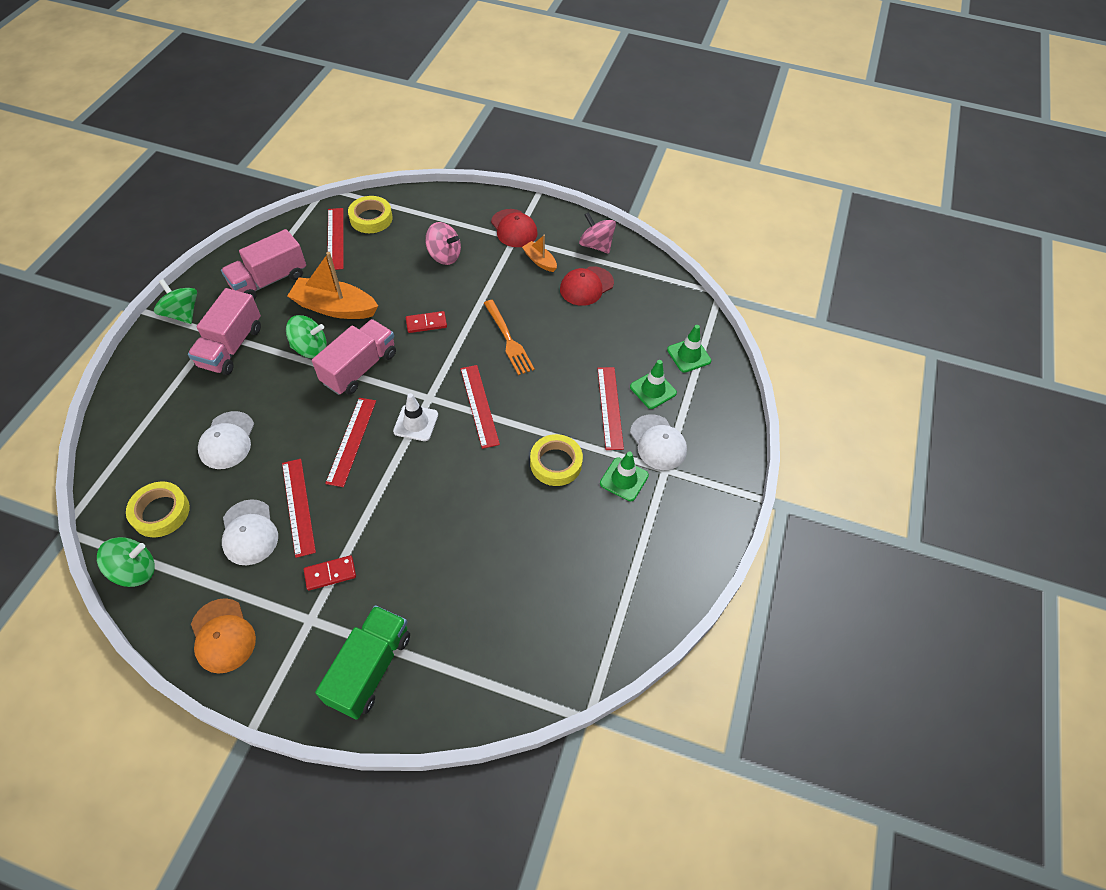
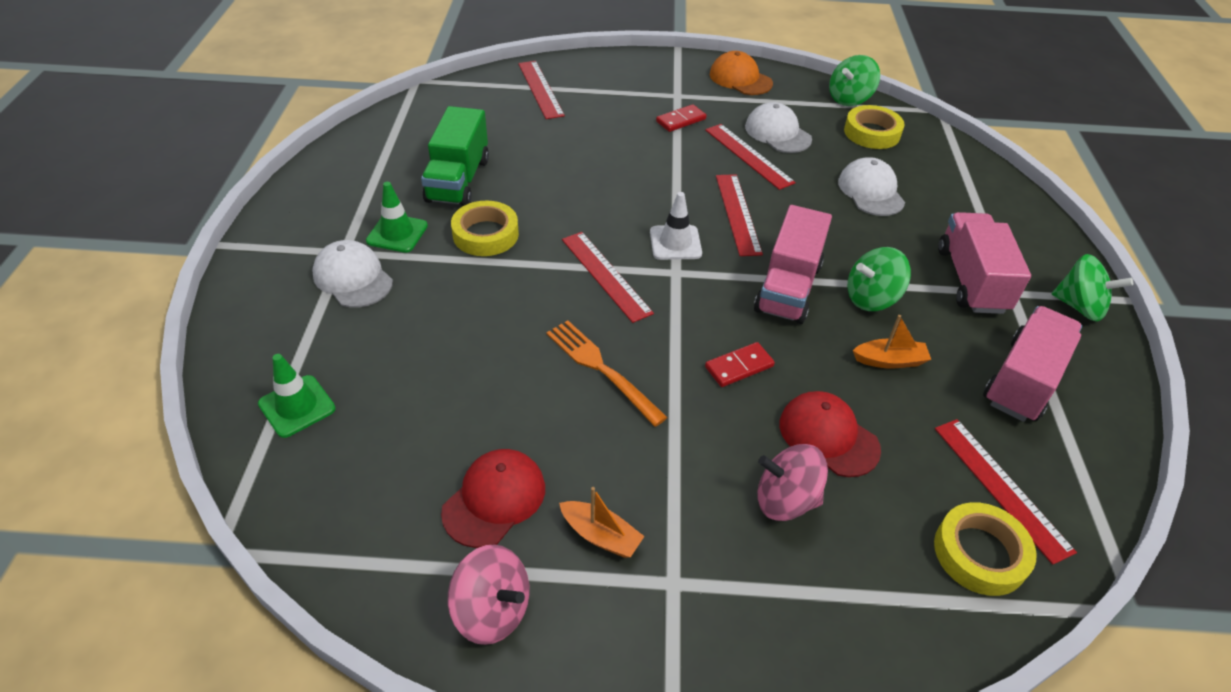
camera: 165 degrees right, 10 degrees down
(335, 307) = (889, 361): orange boat -> orange boat, size x0.52
(370, 668) = (608, 80): green truck -> green truck (458, 180)
(514, 228) = (684, 609): red cap -> red cap (828, 436)
(610, 407) = (424, 306): red ruler -> red ruler (540, 89)
(653, 390) = (360, 341): green traffic cone -> none

